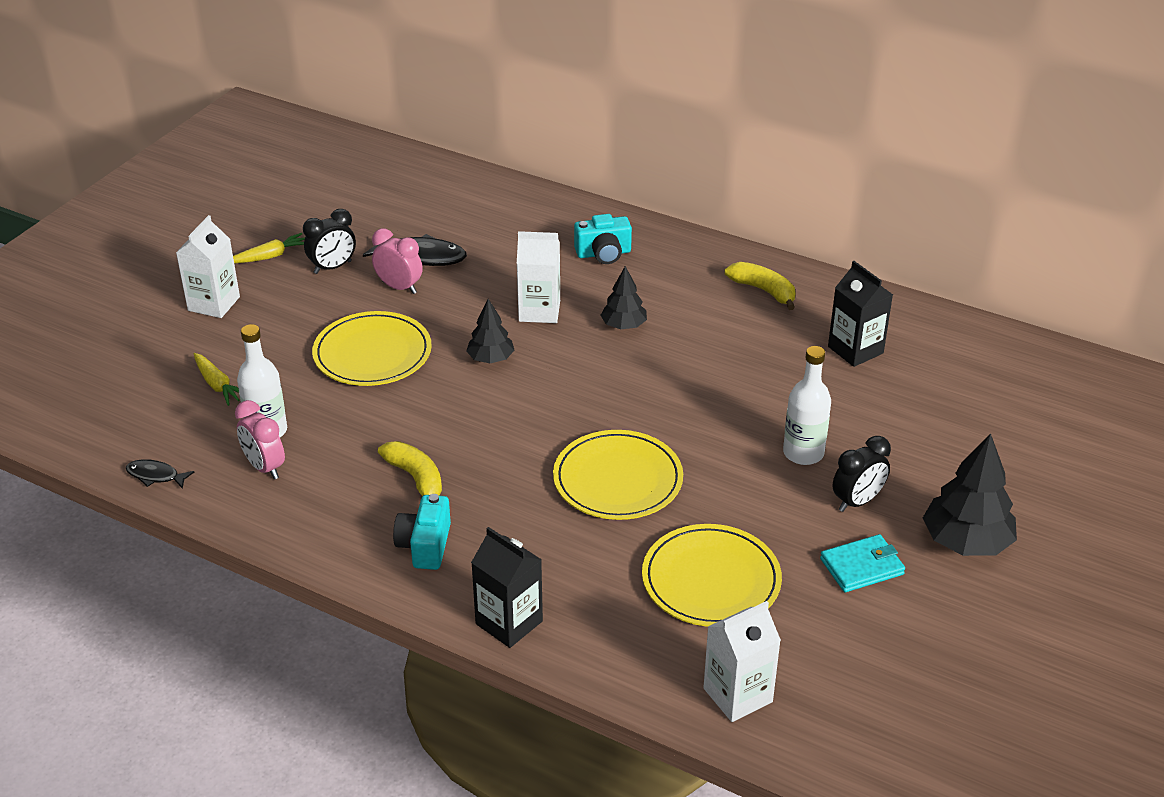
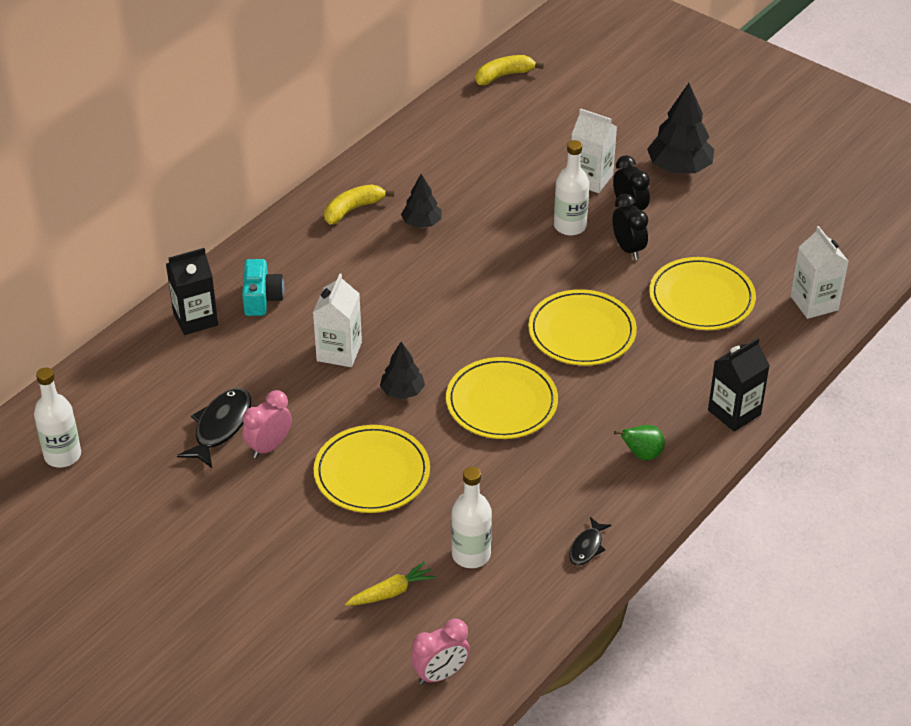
camera: 80 degrees left, 5 degrees up
(155, 476) = (519, 639): black fish -> black fish (587, 547)
(214, 304) = (250, 595): white carton -> white carton (591, 179)
(265, 467) = (523, 557): pink clock -> pink clock (440, 674)
(270, 256) = (176, 547): yellow carrot -> none
(332, 267) = (216, 496): black clock -> black clock (628, 249)
(373, 182) = (62, 455): none -> white bottle
(416, 478) = (558, 454): yellow banana -> yellow banana (504, 76)
(425, 545) = (642, 454): turquoise camera -> green pear
(488, 429) = (501, 402): none -> yellow plate
(624, 325) = (378, 300): black tree -> black tree (421, 223)
(855, 350) = (449, 174): black carton -> black carton (195, 319)
(862, 566) = (697, 221): turquoise wallet -> none

